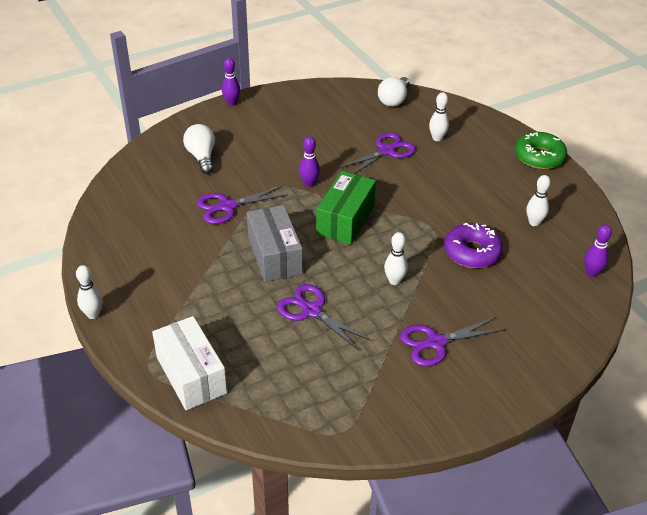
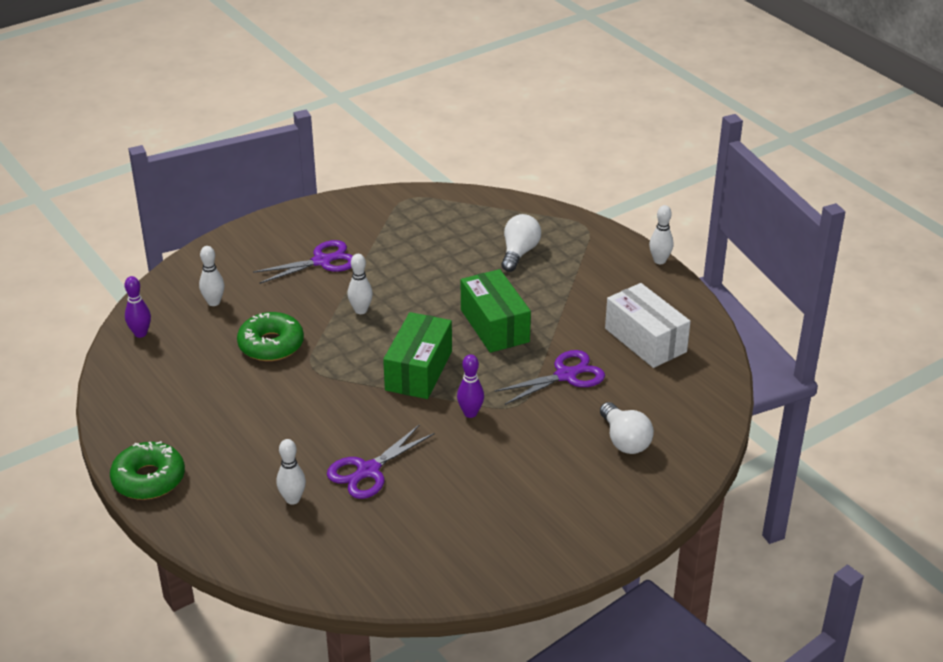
camera: 175 degrees right, 5 degrees down
(191, 375) = (545, 224): white box -> white box (645, 340)
(231, 103) = (616, 539): purple bowling pin -> none
(275, 255) = (494, 326): grey box -> green box
(311, 311) = (445, 278): purple scissors -> none
(394, 100) = (355, 569): white light bulb -> white light bulb (519, 253)
(472, 252) = (271, 345): purple donut -> green donut
(534, 222) = (187, 384): white bowling pin -> white bowling pin (214, 302)

